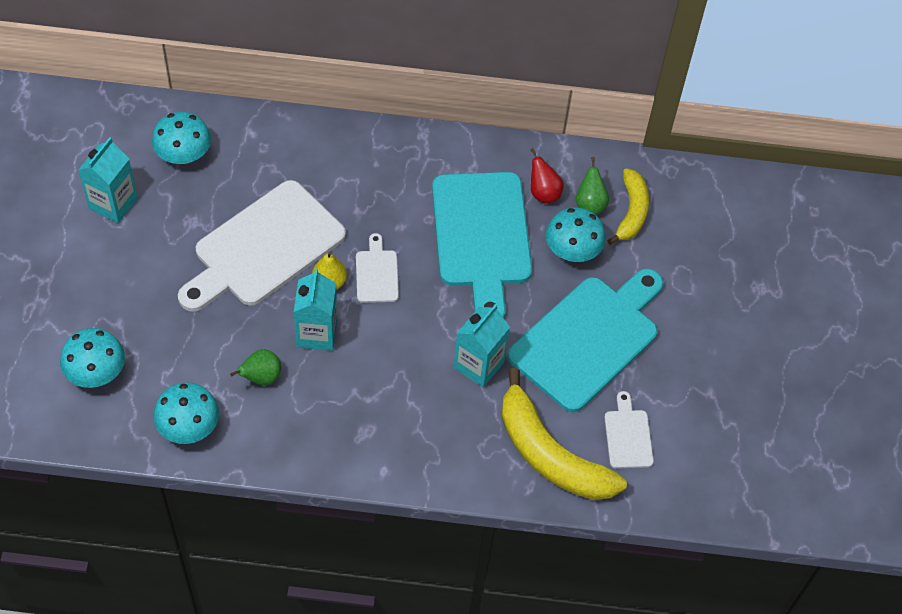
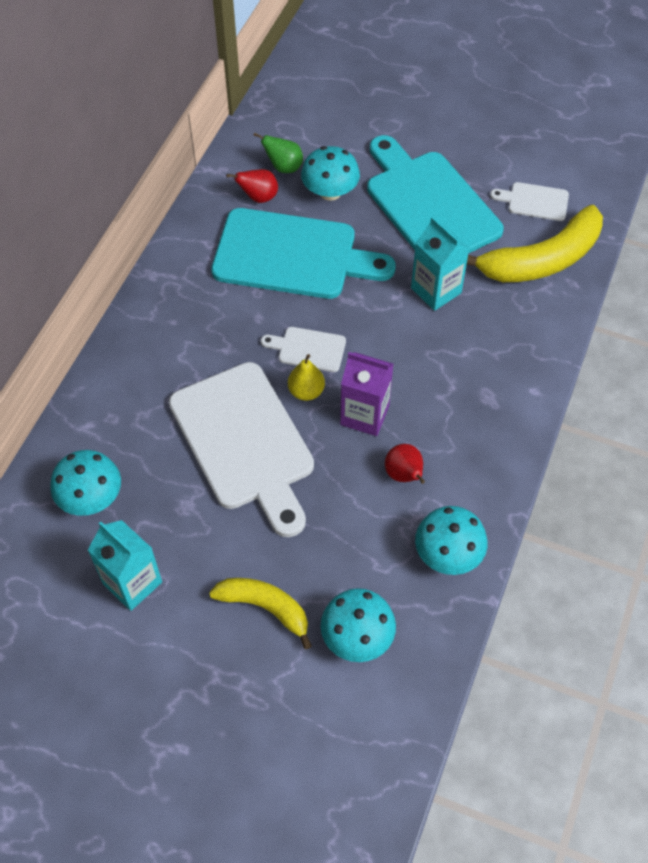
camera: 70 degrees left, 0 degrees up
(261, 377) = (404, 475): green pear -> red pear
(317, 333) = (364, 415): turquoise carton -> purple carton
(631, 212) = (302, 140): yellow banana -> yellow banana (265, 607)

